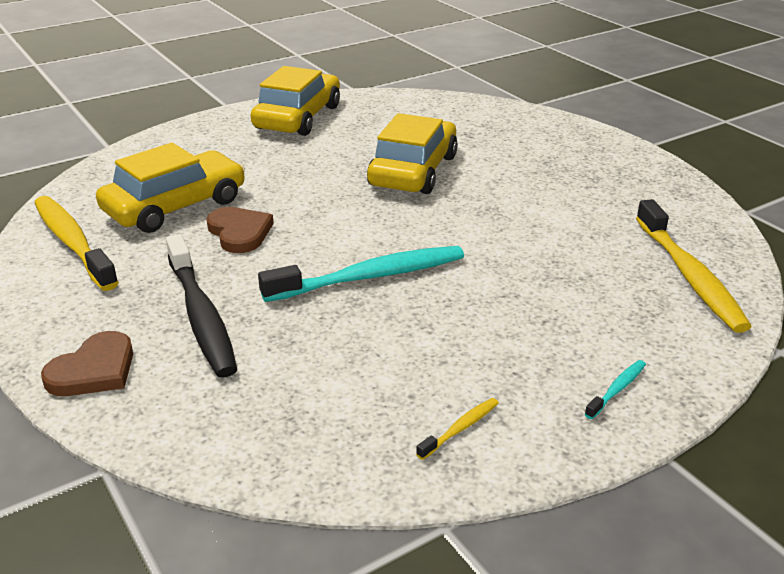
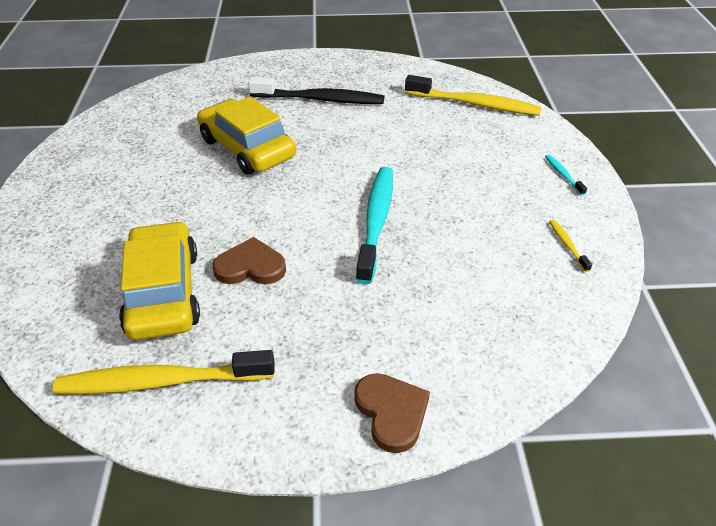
camera: 60 degrees left, 10 degrees up
(201, 315) = (358, 325): black toothbrush -> black toothbrush (320, 99)
(298, 117) = (81, 170): yellow car -> none

